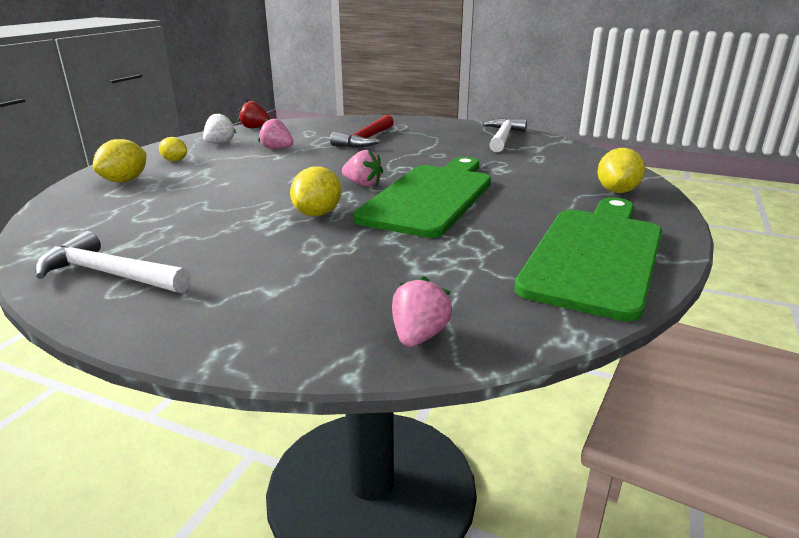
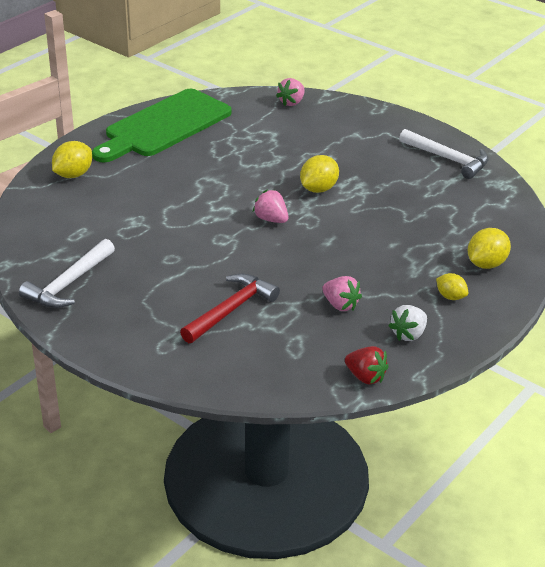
camera: 165 degrees left, 10 degrees up
(431, 197) = (224, 193): green cutting board -> none

